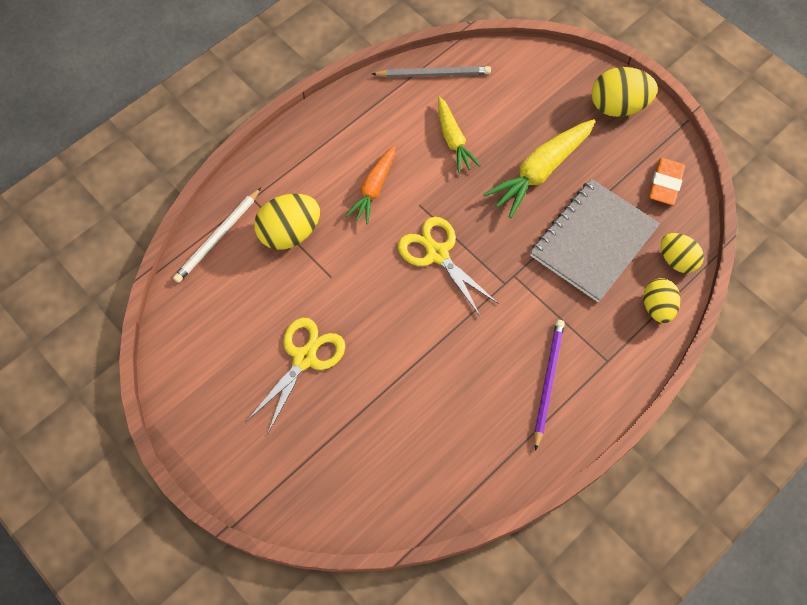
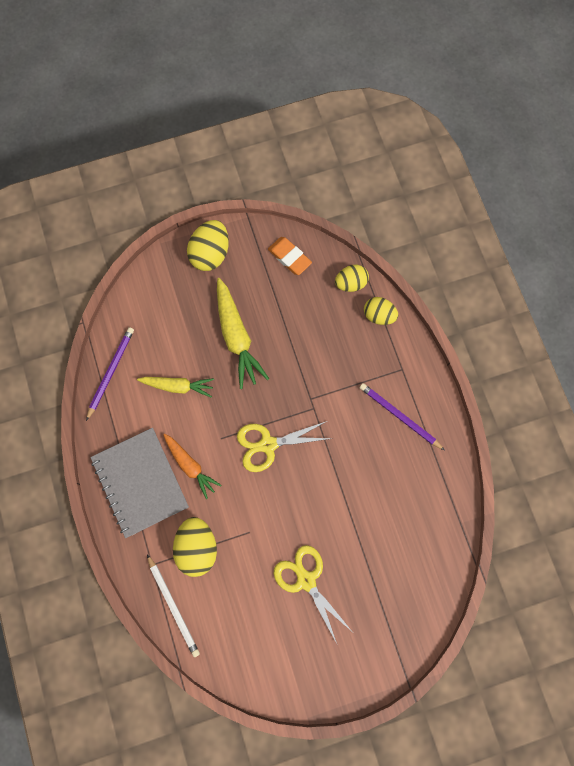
camera: 65 degrees left, 10 degrees up
(433, 74) = (110, 372): grey pencil -> purple pencil
(593, 241) = (310, 330): grey notebook -> grey notebook (140, 482)

